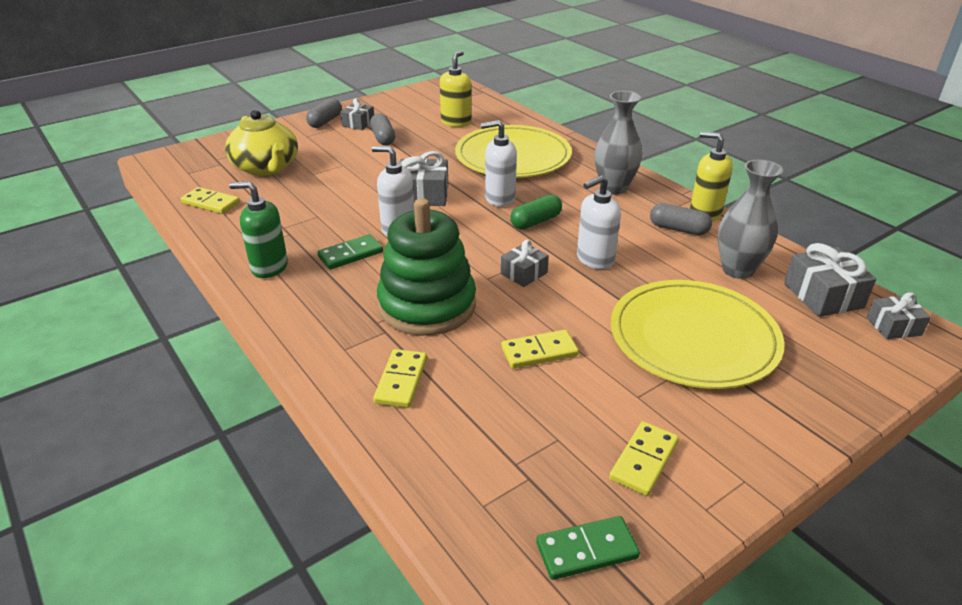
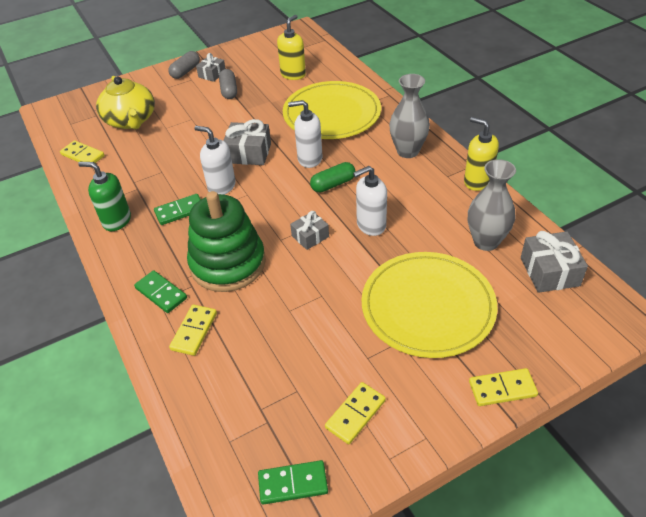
camera: 10 degrees right, 10 degrees up
(346, 341) = (161, 293): none -> green domino
(539, 352) = (303, 312): yellow domino -> yellow domino (502, 389)
(678, 229) = (449, 197): grey capsule -> none
(893, 326) = (598, 305): grey gift -> none

